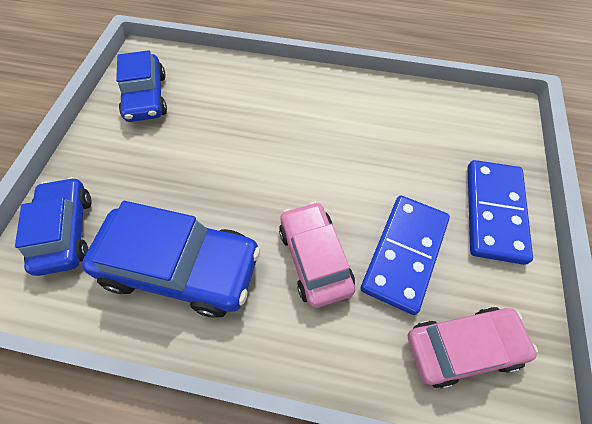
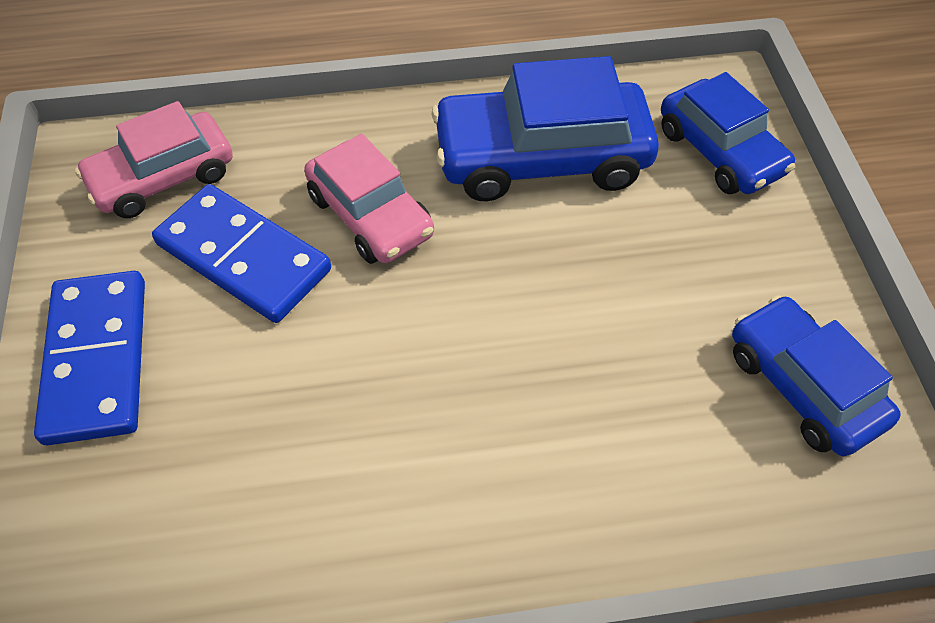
camera: 160 degrees right, 5 degrees down
(404, 253) = (244, 257): blue domino -> blue domino turned 60 degrees counterclockwise

